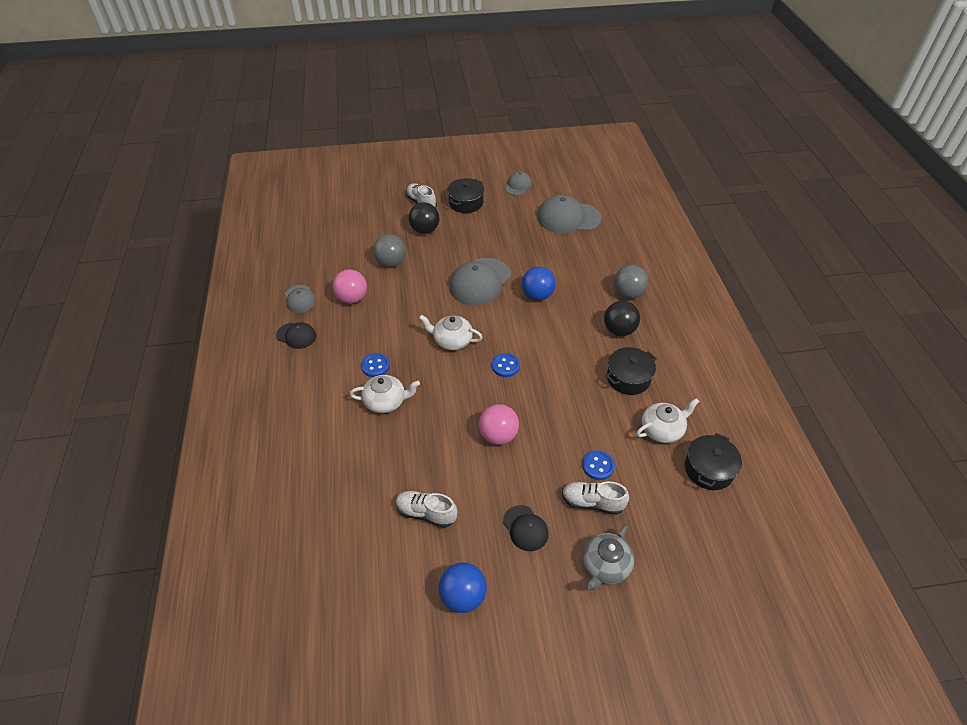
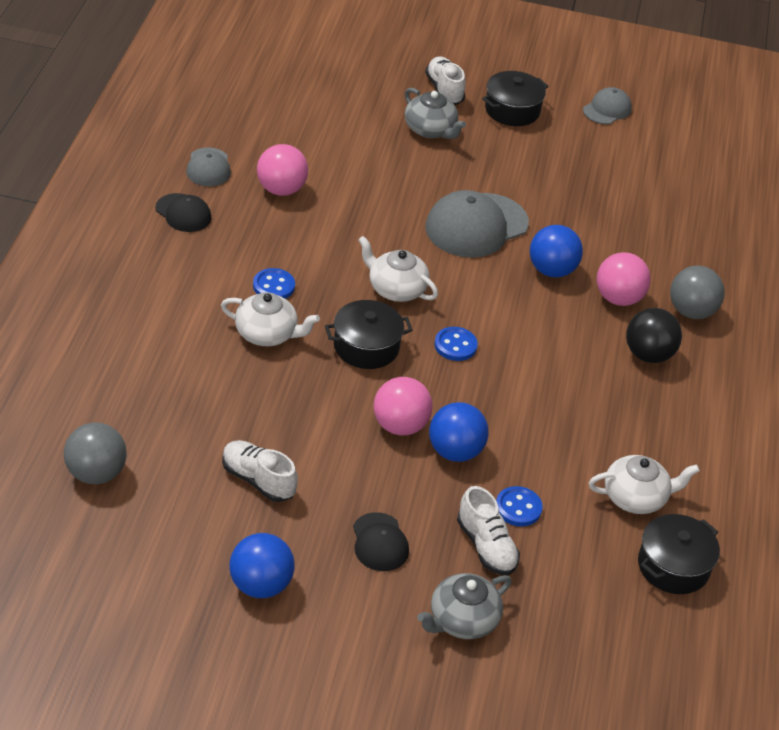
camera: 15 degrees right, 5 degrees down
(391, 262) = (359, 159): grey ball -> grey ball (96, 473)
(425, 230) = (430, 130): black ball -> grey teapot
(540, 441) = (455, 451): none -> blue ball
(568, 218) = (660, 179): grey cap -> none
(583, 300) = (618, 298): none -> pink ball
(592, 502) = (486, 546): white shoe -> white shoe turned 150 degrees counterclockwise
(628, 378) = (625, 419): black pot -> black pot (366, 346)

